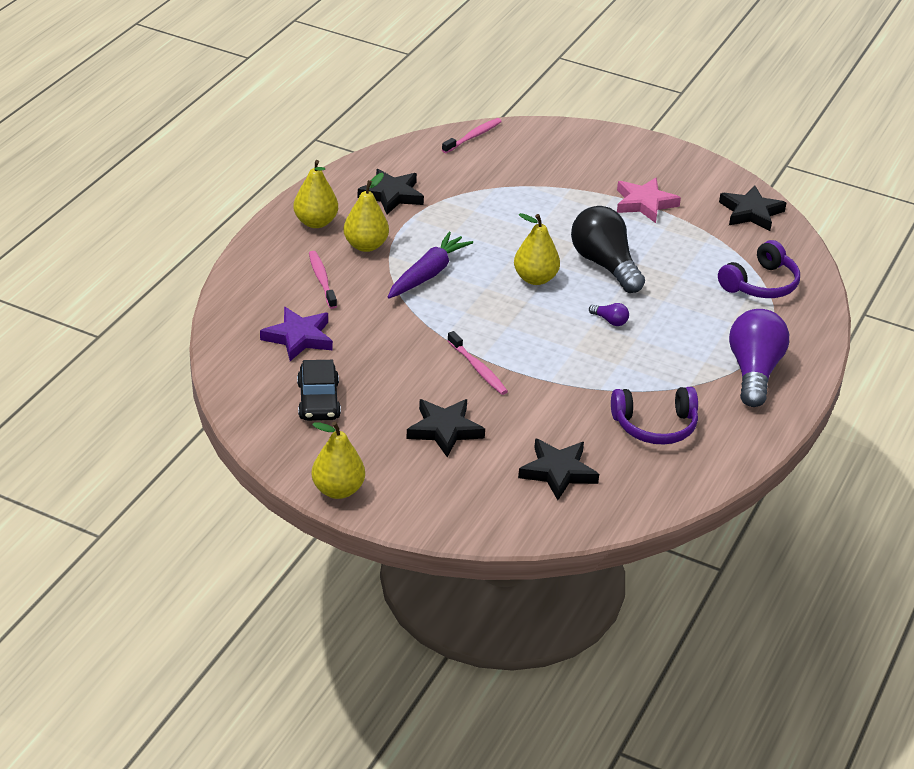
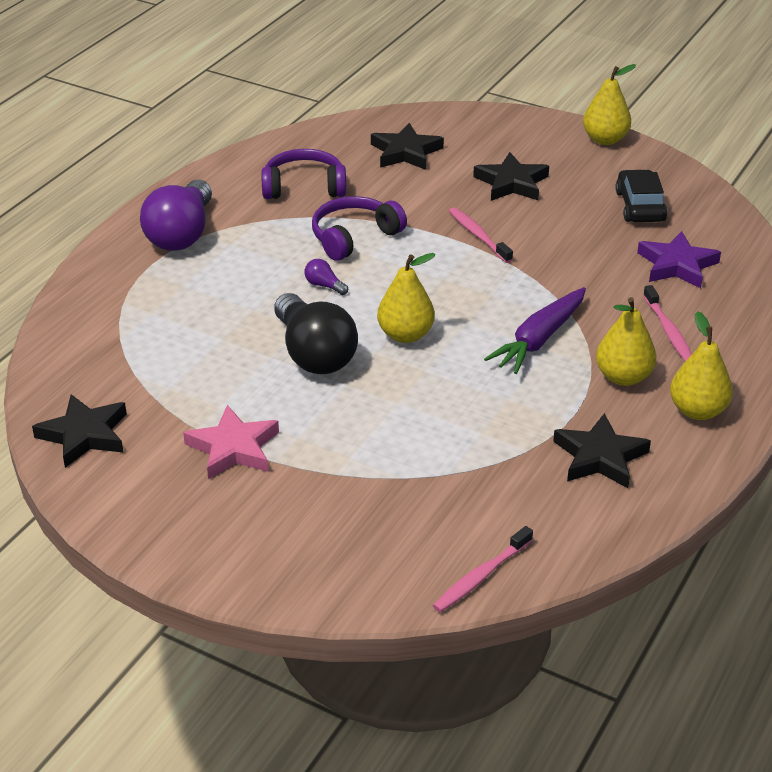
camera: 175 degrees left, 0 degrees up
(760, 284) = (124, 331): purple headphones -> purple headphones (354, 237)

